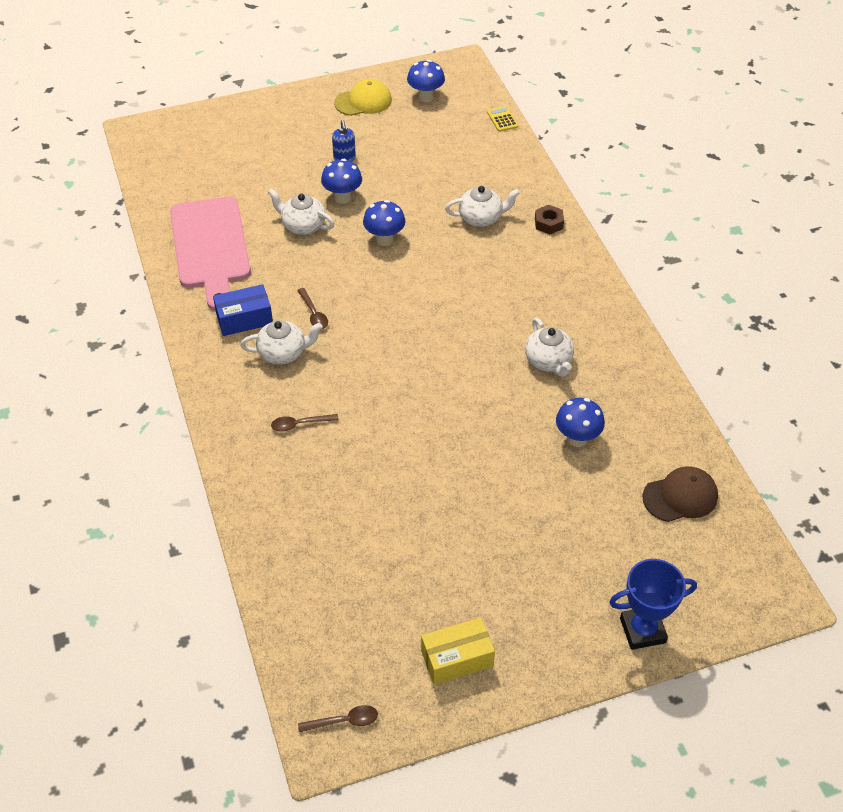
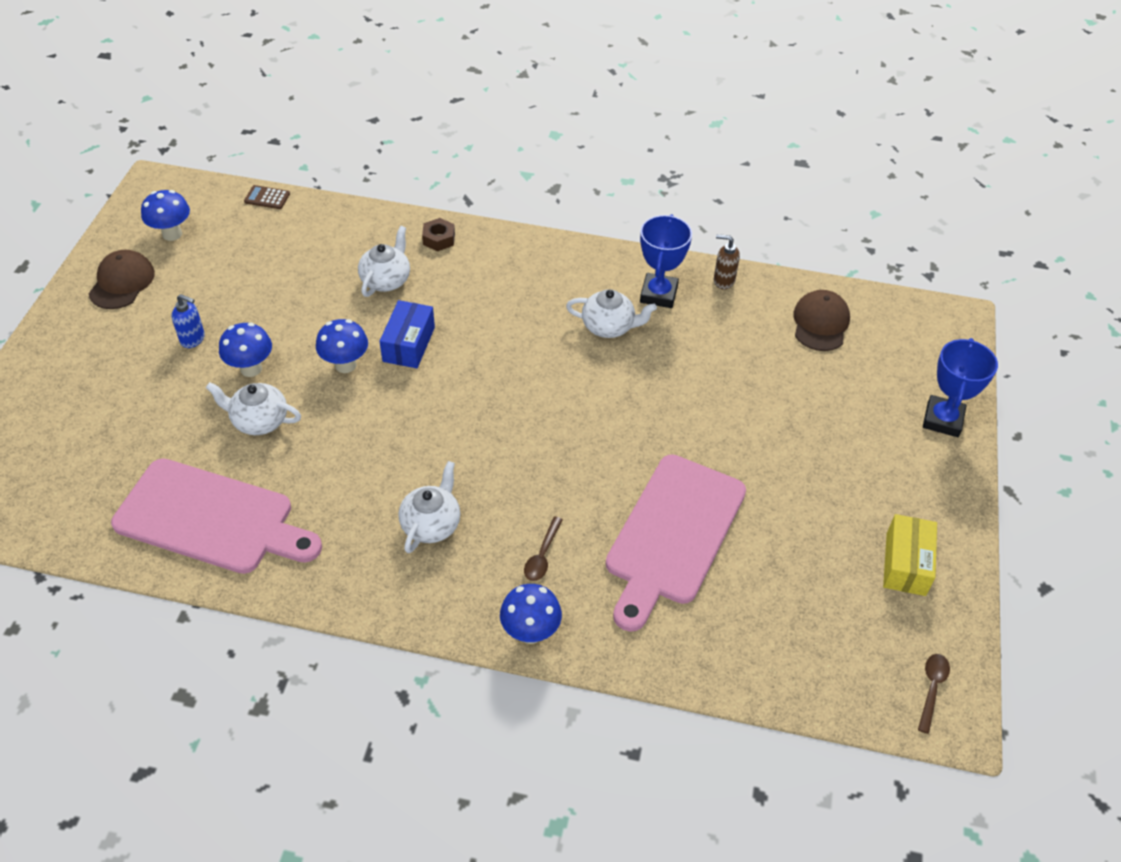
camera: 60 degrees left, 0 degrees up
(244, 319) = (352, 536): blue box -> blue box (408, 344)
(303, 225) = (259, 421): white teapot -> white teapot turned 45 degrees clockwise
(313, 313) = (397, 472): brown spoon -> none
(363, 101) = (122, 282): yellow cap -> brown cap
(373, 491) = (673, 535): none -> pink cutting board
(502, 119) = (267, 198): yellow calculator -> brown calculator
(577, 439) = (713, 355): blue mushroom -> blue mushroom (530, 632)
(612, 375) = (658, 294): none -> blue trophy
(668, 410) = (723, 281): none -> brown soap dispenser

